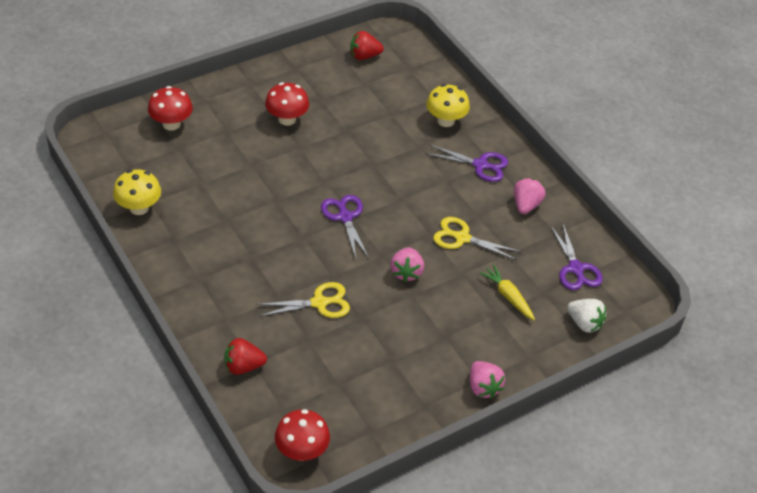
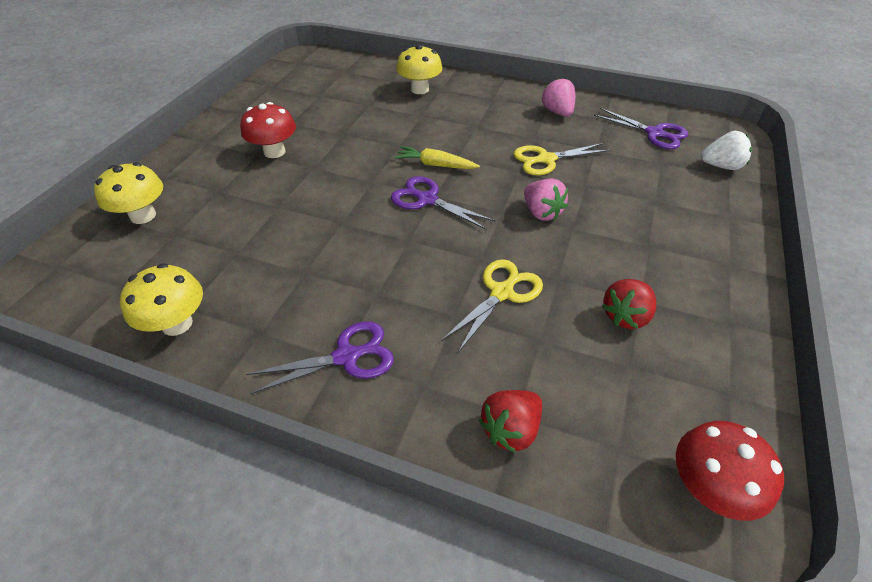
camera: 35 degrees left, 0 degrees up
(171, 124) = (143, 215): red mushroom -> yellow mushroom
(364, 56) = (296, 79): red strawberry -> red strawberry (625, 316)
(480, 165) = (486, 104): purple scissors -> purple scissors (346, 357)
(483, 387) = (742, 268): pink strawberry -> none
(508, 296) = (643, 181): yellow carrot -> yellow carrot (435, 165)

